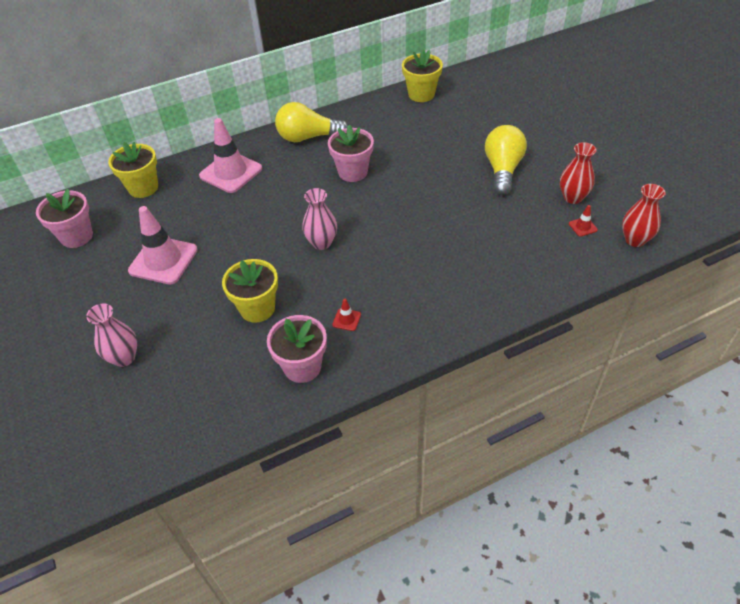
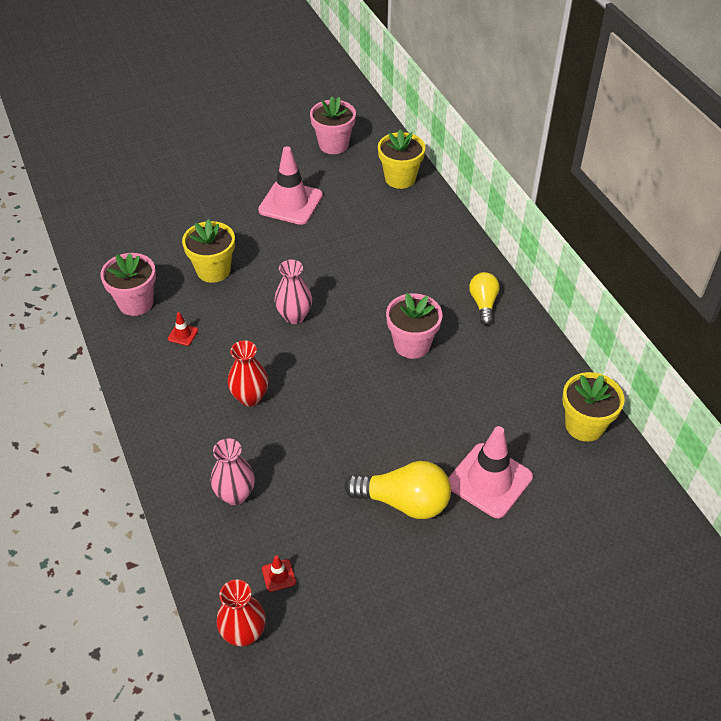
camera: 90 degrees right, 0 degrees up
(124, 358) = (179, 192): pink vase -> pink vase (235, 495)
(231, 172) = (420, 240): pink traffic cone -> pink traffic cone (489, 480)
(308, 137) = (483, 304): yellow light bulb -> yellow light bulb, size x0.62
(572, 197) = (337, 576): red vase -> red vase (250, 397)

